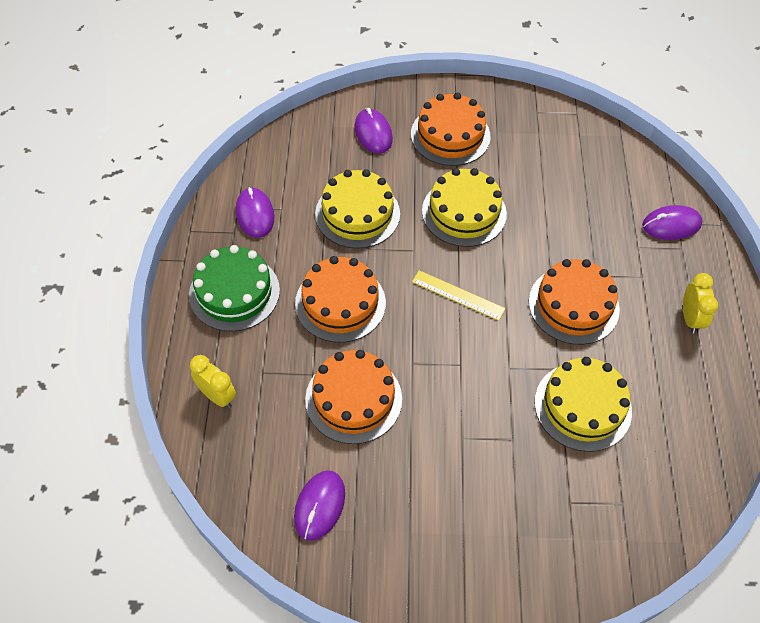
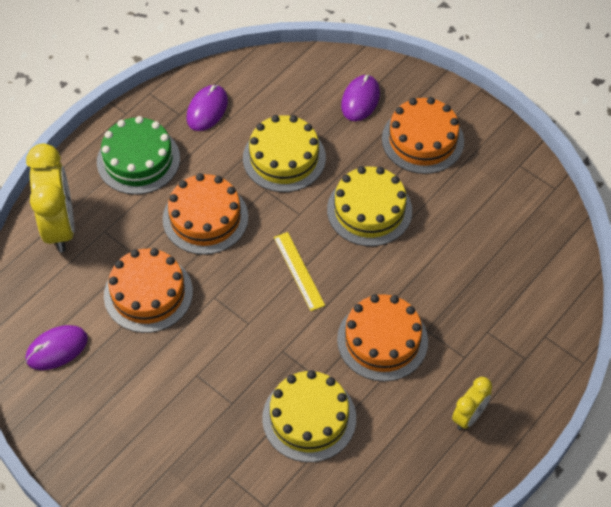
camera: 40 degrees right, 0 degrees up
(217, 396) = (60, 227): yellow clock -> yellow clock, size x1.87
(671, 225) = (537, 333): purple mouse -> none

